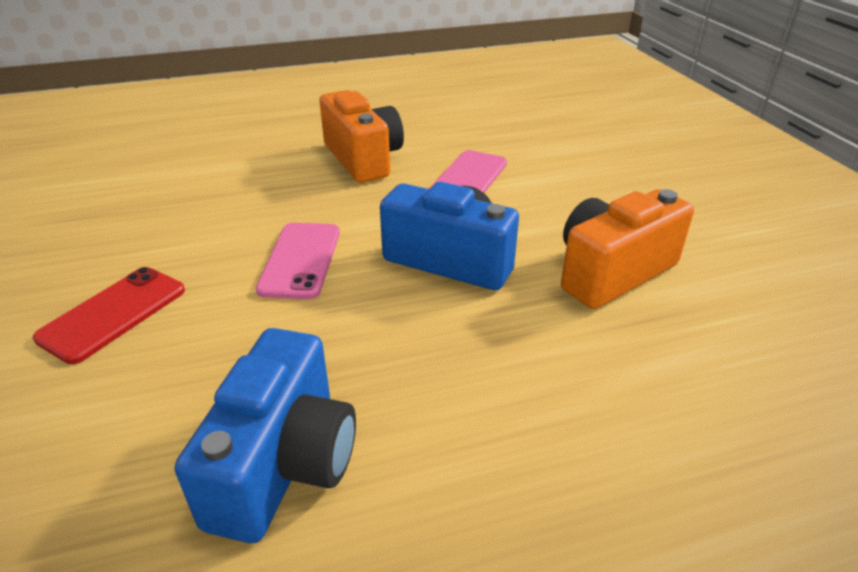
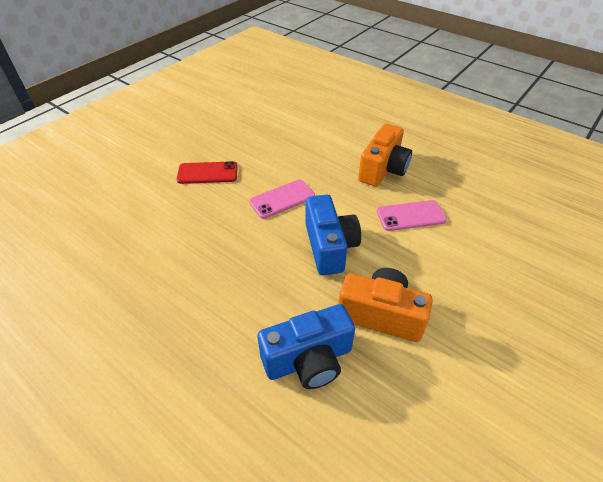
camera: 55 degrees right, 10 degrees up
(284, 463) = (171, 264): blue camera -> blue camera (308, 360)

